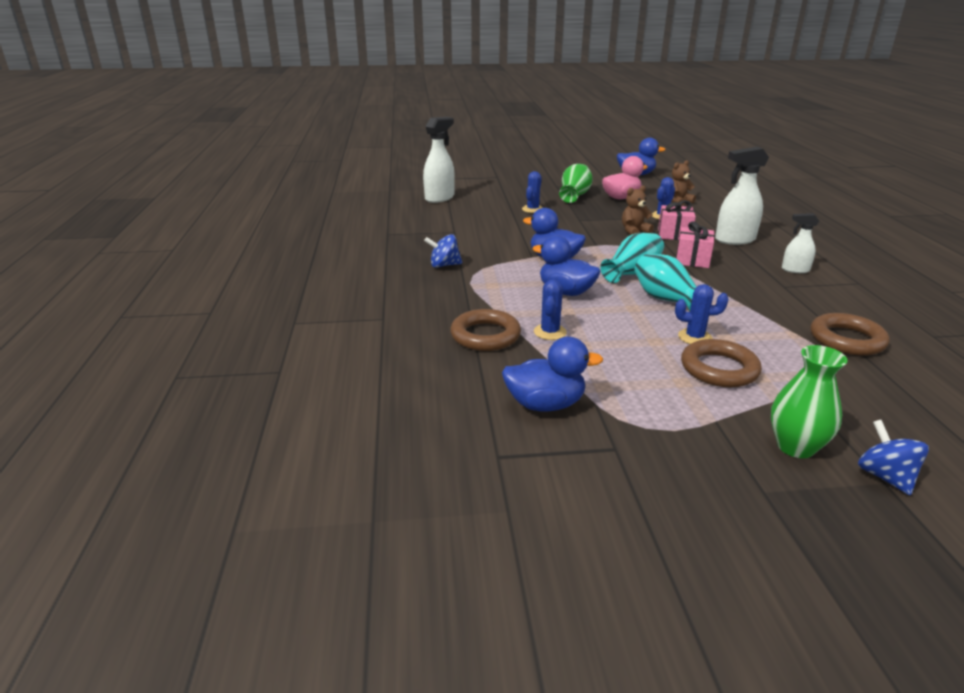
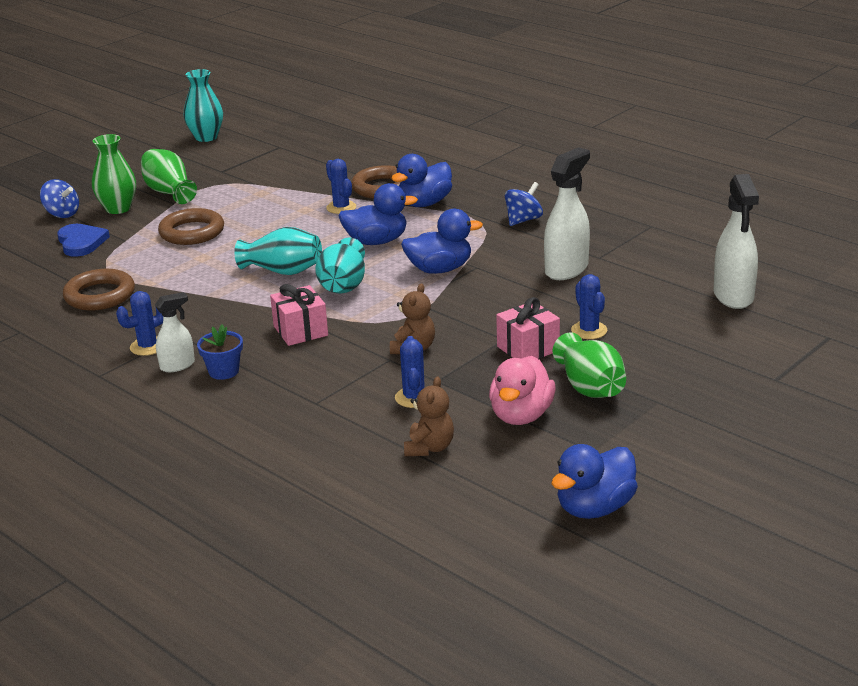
camera: 140 degrees right, 0 degrees up
(545, 404) = (284, 172): blue duck -> blue duck (424, 203)
(571, 549) = (206, 137): none -> turquoise vase
(674, 234) = (361, 365): pink gift -> pink gift (528, 348)
(695, 337) = (227, 247): blue cactus -> blue cactus (148, 346)
(711, 443) = (169, 192): none -> green vase
(734, 240) = (278, 389): white spray bottle -> white spray bottle (566, 269)
(763, 257) = (224, 371): none -> blue flower pot
(859, 411) = (81, 242): none -> blue heart

